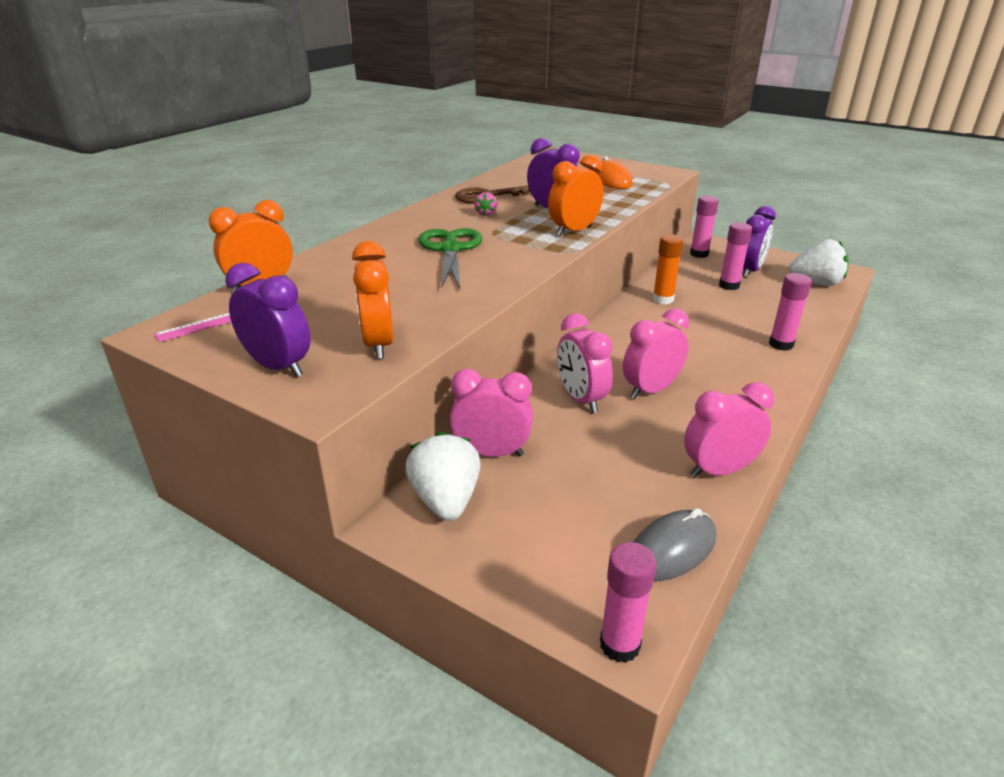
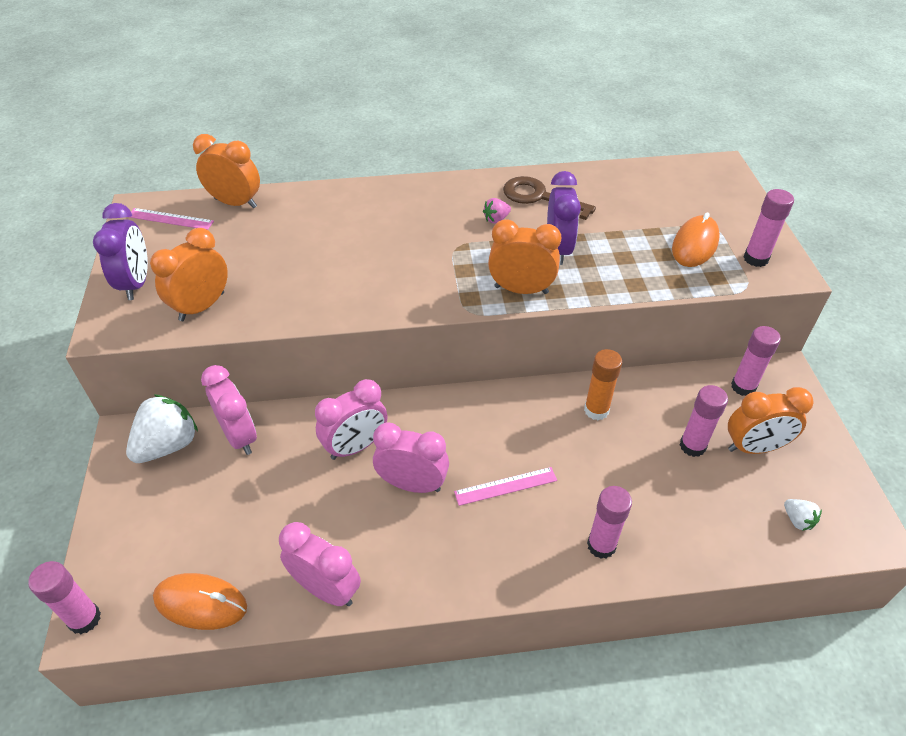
camera: 50 degrees right, 15 degrees up
(450, 249) = (396, 245): green scissors -> none
(581, 399) = (356, 446): pink clock -> pink clock turned 150 degrees counterclockwise
(647, 174) = (755, 259): none -> pink glue stick
(671, 549) = (201, 603): grey mouse -> orange mouse
(694, 355) = (505, 486): none -> pink ruler
(750, 271) = (754, 447): purple clock -> orange clock
(816, 283) = (797, 520): white strawberry -> white strawberry, size x0.47

